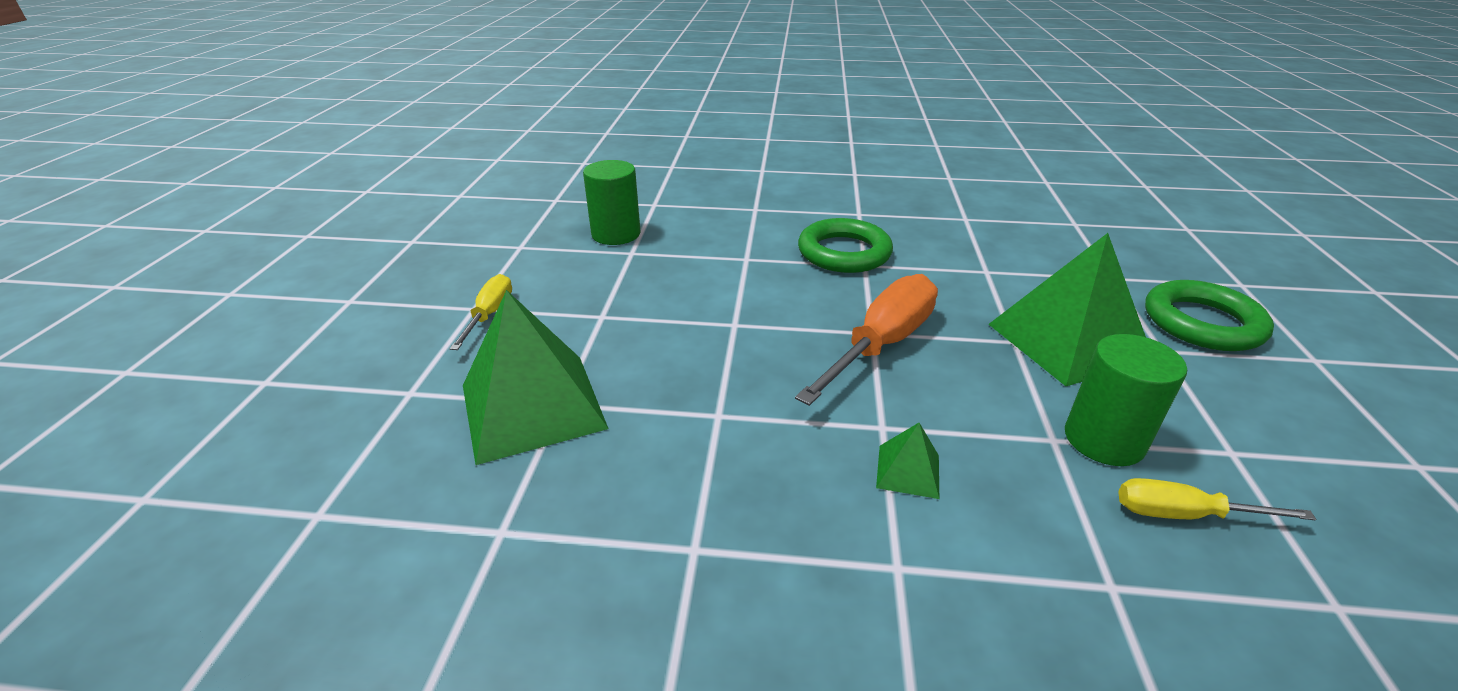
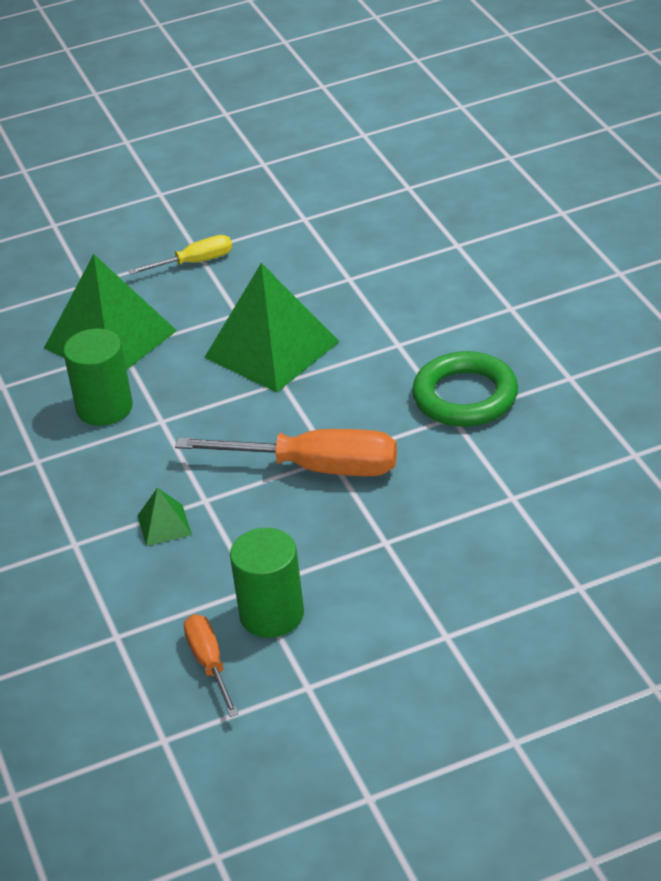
camera: 65 degrees right, 5 degrees up
(616, 234) = (374, 254): green cylinder -> green cylinder (104, 408)
(1068, 341) = (412, 574): green pyramid -> green pyramid (272, 349)
(1183, 514) = (209, 663): yellow screwdriver -> orange screwdriver
(1202, 323) = (527, 659): green ring -> none

